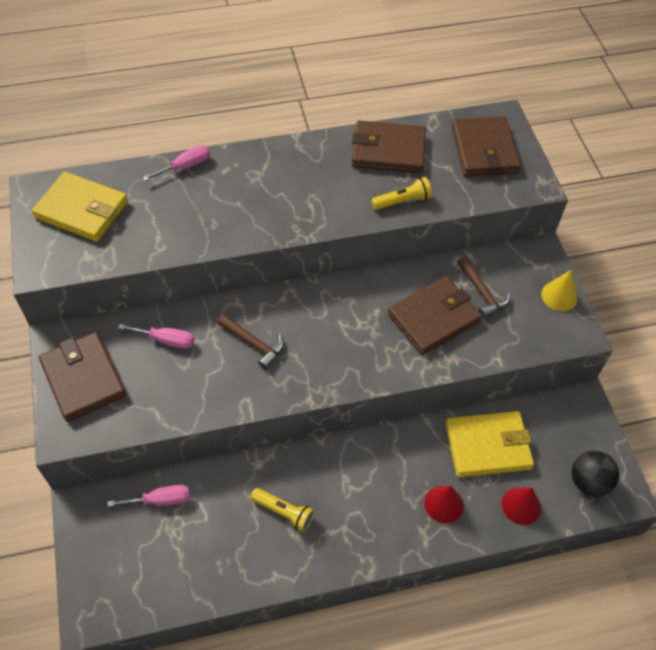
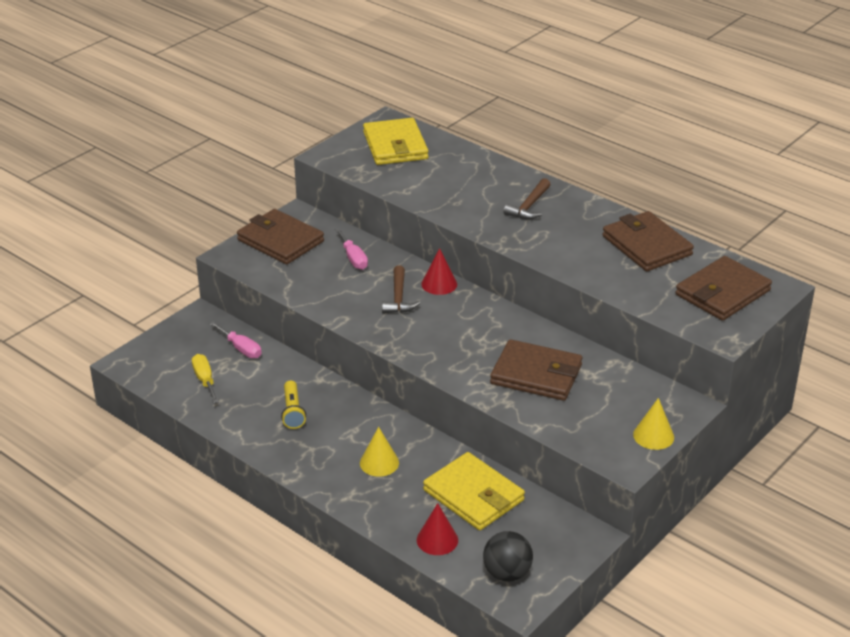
camera: 55 degrees right, 20 degrees down
(83, 379) = (280, 241): brown wallet -> brown wallet turned 75 degrees counterclockwise
(178, 559) = (205, 380): none -> yellow screwdriver
(186, 166) = (493, 165): pink screwdriver -> none
(401, 487) = (379, 463): none -> yellow cone
(402, 201) = (602, 275): yellow flashlight -> none
(444, 504) = (390, 493): red cone -> red cone (439, 284)
(481, 292) = (597, 389): brown hammer -> brown hammer (529, 206)

